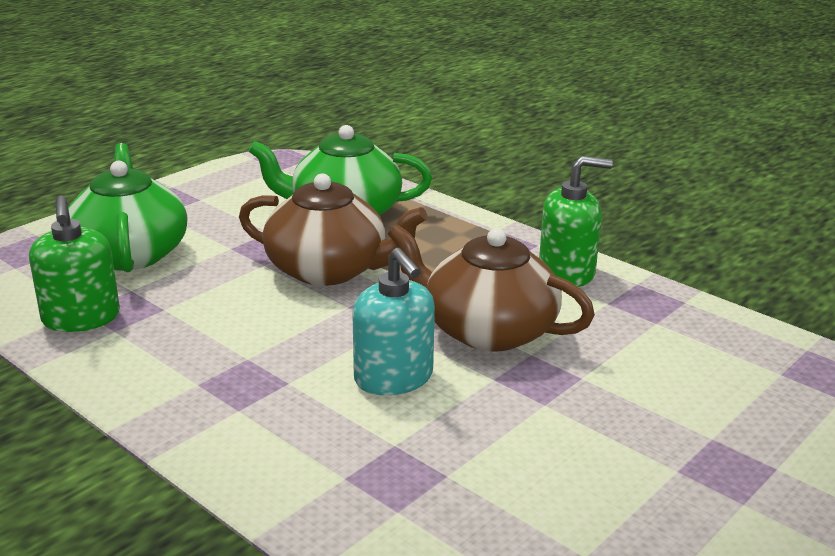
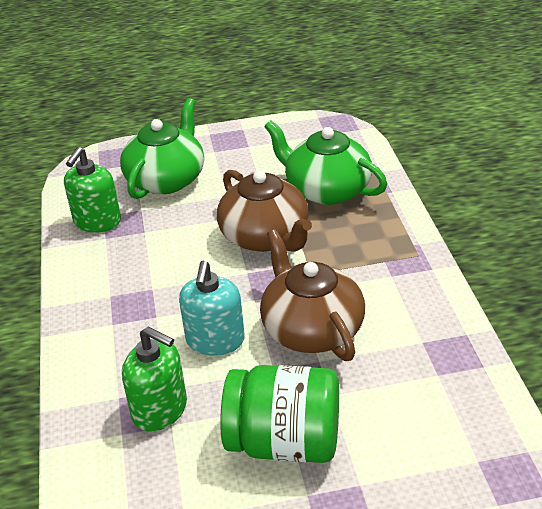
camera: 40 degrees right, 10 degrees up
(567, 272) = (424, 303): green soap dispenser -> green soap dispenser (160, 410)
(594, 436) = (285, 443): none -> green jar

